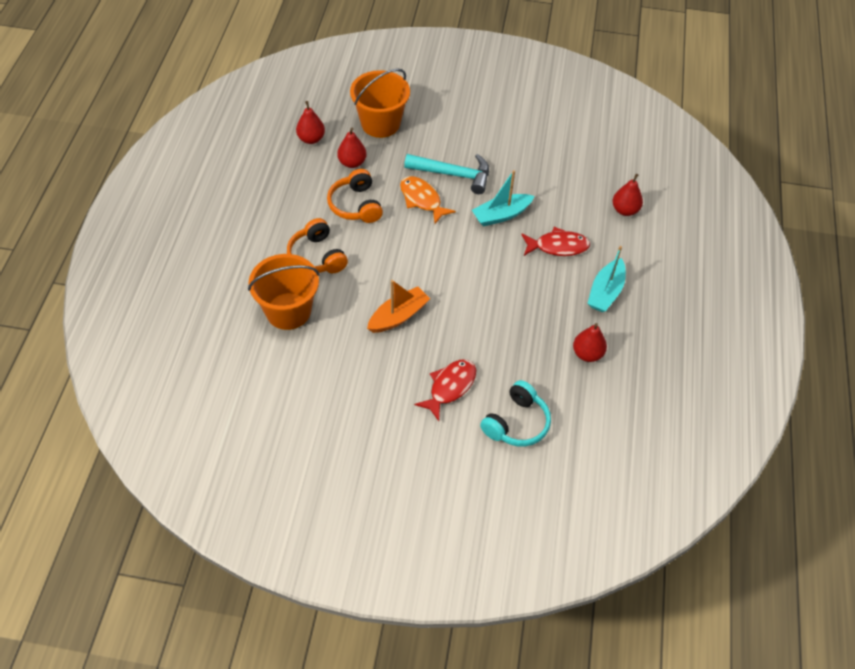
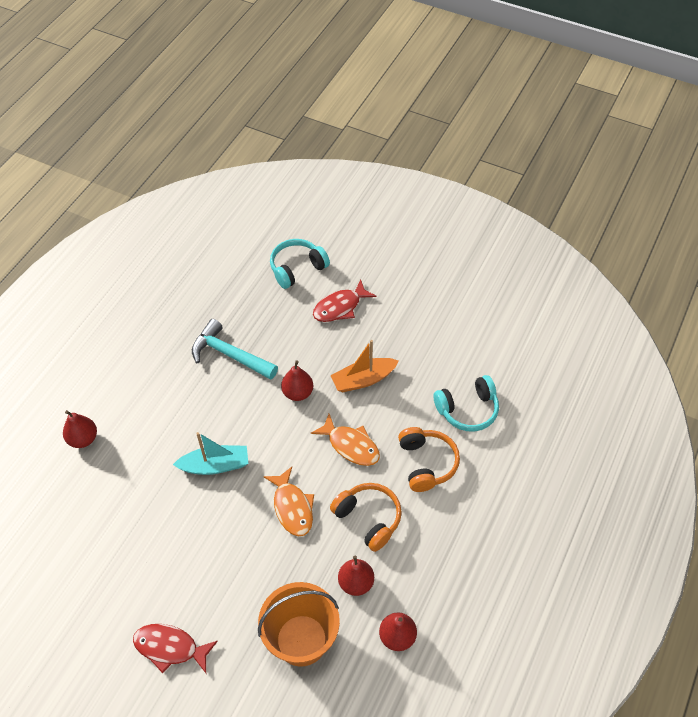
camera: 160 degrees left, 0 degrees up
(288, 311) = (467, 410): orange bucket -> turquoise headphones
(356, 205) = (368, 519): orange headphones -> orange headphones turned 45 degrees counterclockwise
(390, 256) = (351, 445): none -> orange fish
(454, 174) = (243, 533): turquoise hammer -> turquoise hammer (229, 355)
(558, 246) = (176, 414): red fish -> red fish (170, 648)
(587, 354) = (209, 307): red pear -> red pear (298, 393)
(605, 292) = (159, 357): turquoise boat -> none

